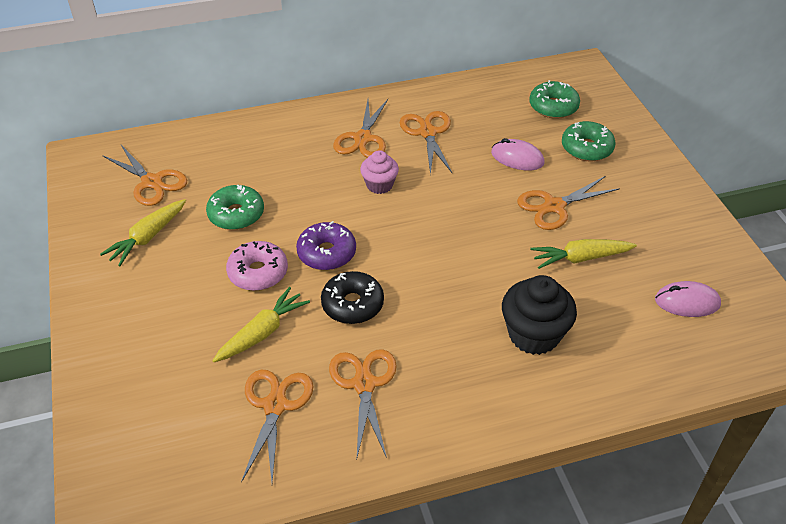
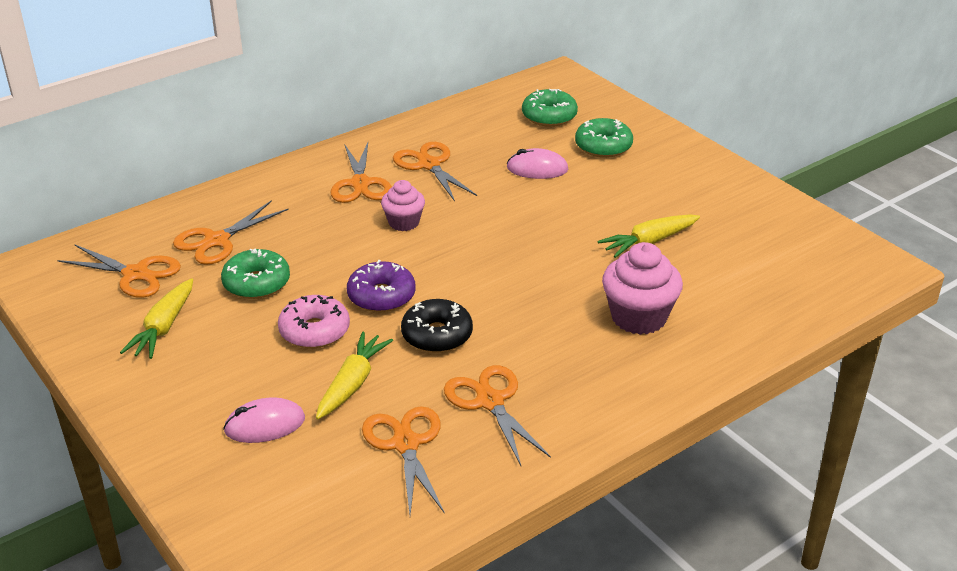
camera: 20 degrees left, 10 degrees down
(534, 335) = (638, 317): black cupcake -> pink cupcake
(554, 206) = (598, 203): orange scissors -> orange scissors (217, 241)
(687, 302) = (769, 256): pink mouse -> pink mouse (265, 425)

